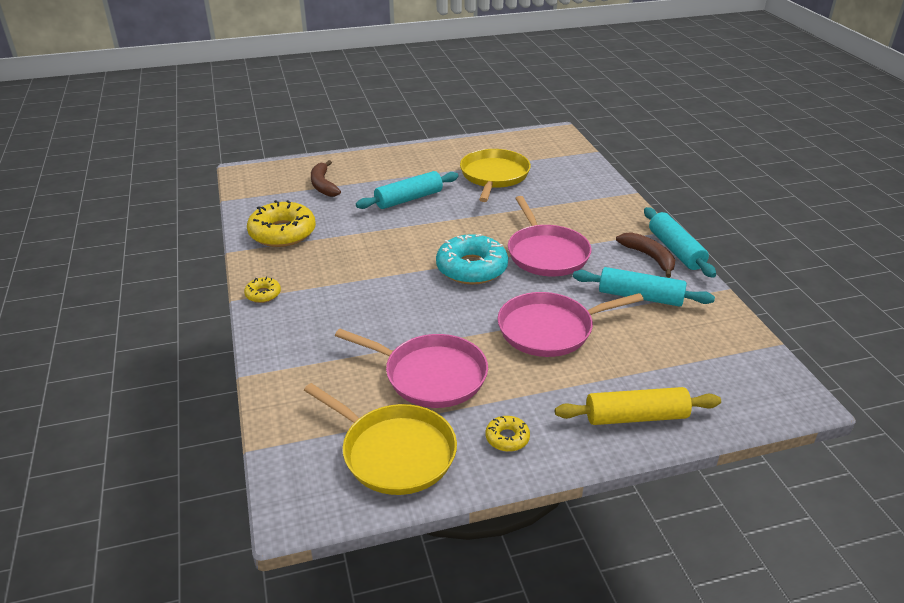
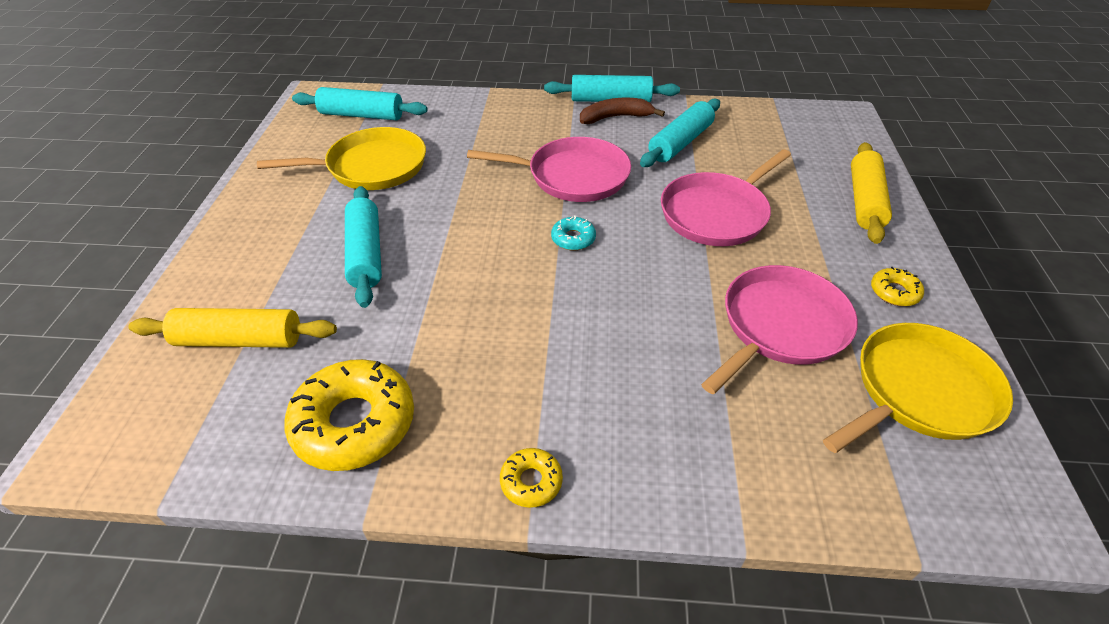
camera: 70 degrees left, 10 degrees up
(323, 185) = (239, 340): brown banana -> yellow rolling pin
(471, 268) = (573, 239): turquoise donut -> turquoise donut, size x0.47
(494, 176) = (371, 167): yellow pan -> yellow pan turned 135 degrees clockwise
(549, 156) = (362, 115): none -> turquoise rolling pin
(550, 329) = (717, 213): pink pan -> pink pan turned 45 degrees clockwise

